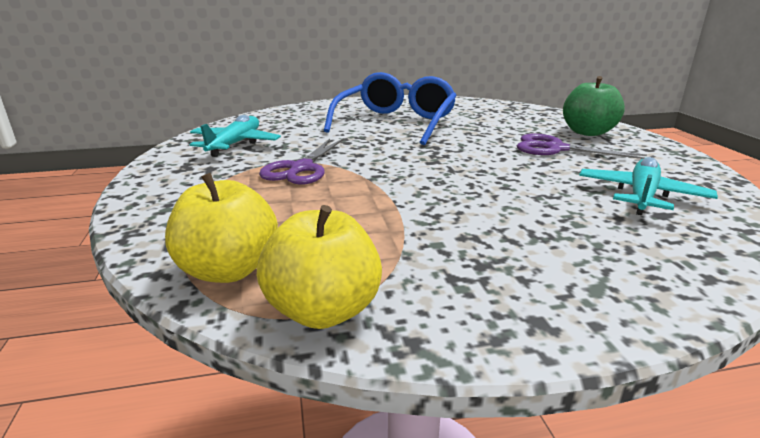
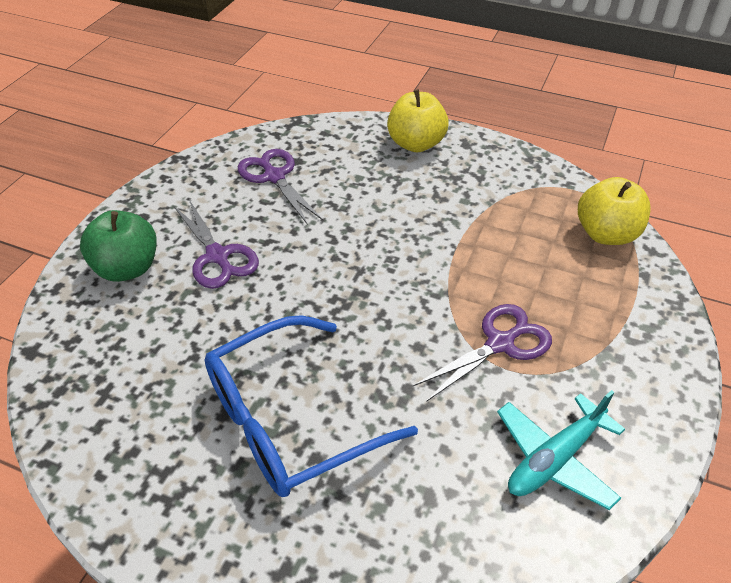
camera: 145 degrees left, 20 degrees up
(323, 310) = (562, 187): yellow apple -> yellow apple (416, 144)
(641, 196) = (274, 177): turquoise plane -> purple scissors

